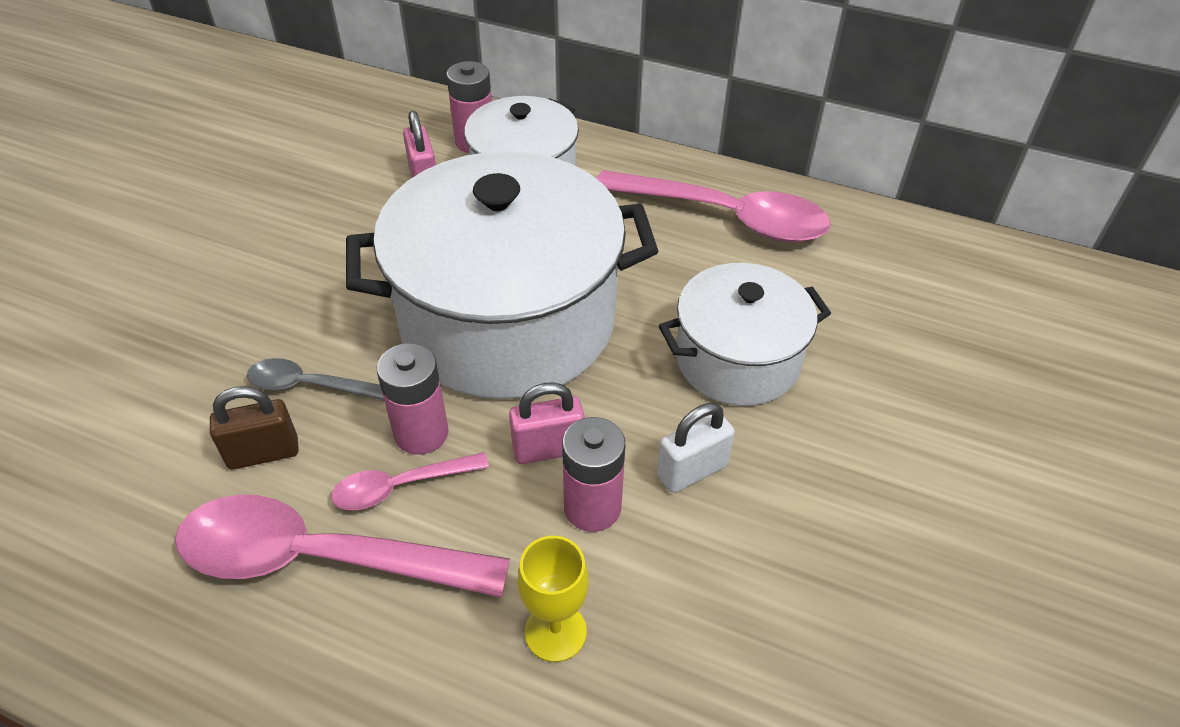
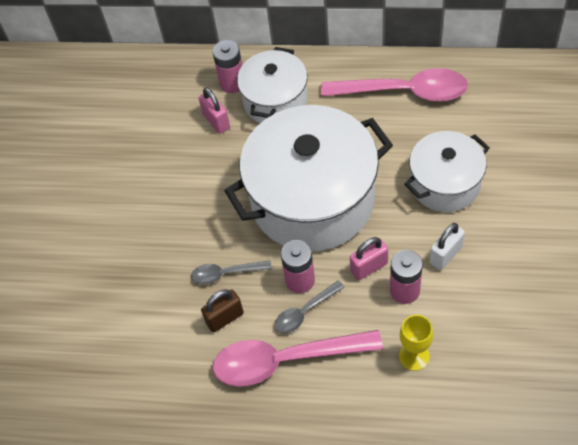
camera: 10 degrees left, 10 degrees up
(401, 486) = (305, 312): pink spoon -> grey spoon

